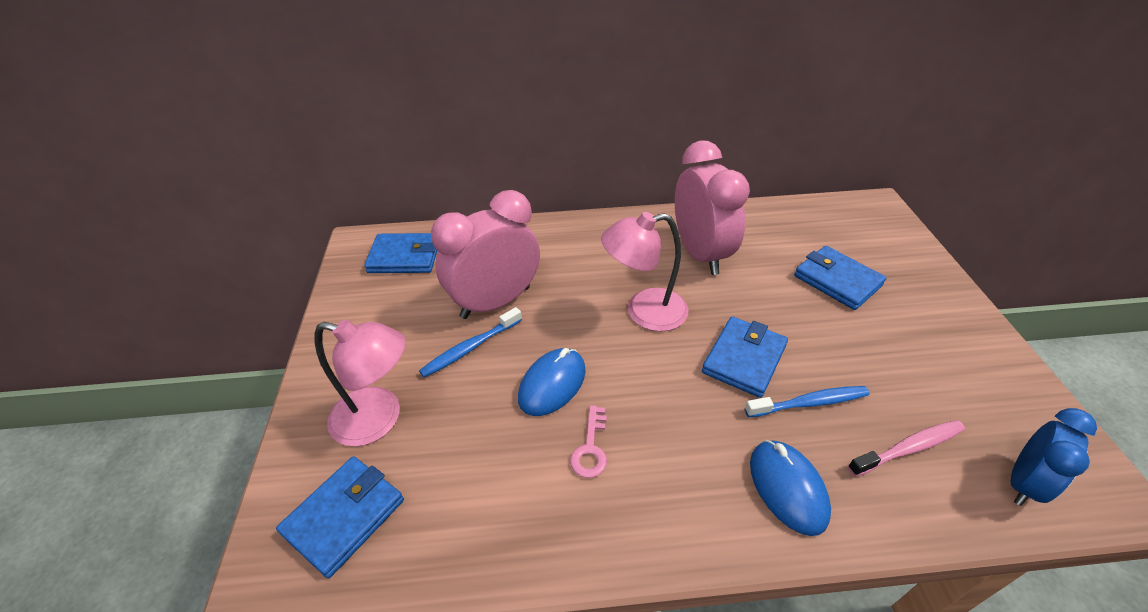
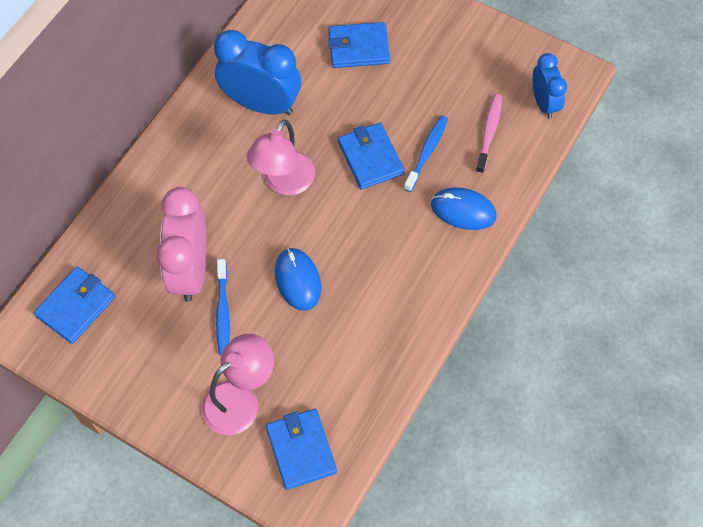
camera: 55 degrees left, 20 degrees up
(590, 448) = (362, 290): pink key -> none
(700, 254) = (261, 104): pink clock -> blue clock

